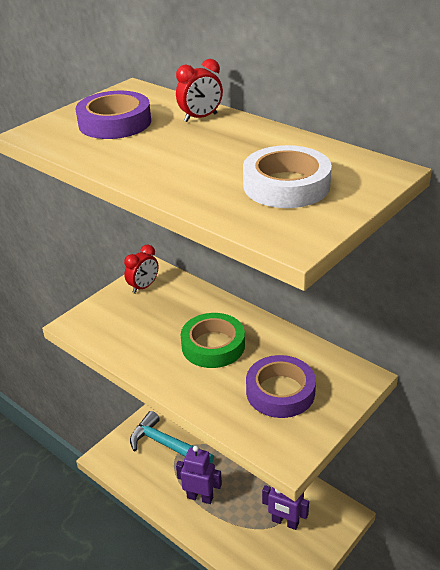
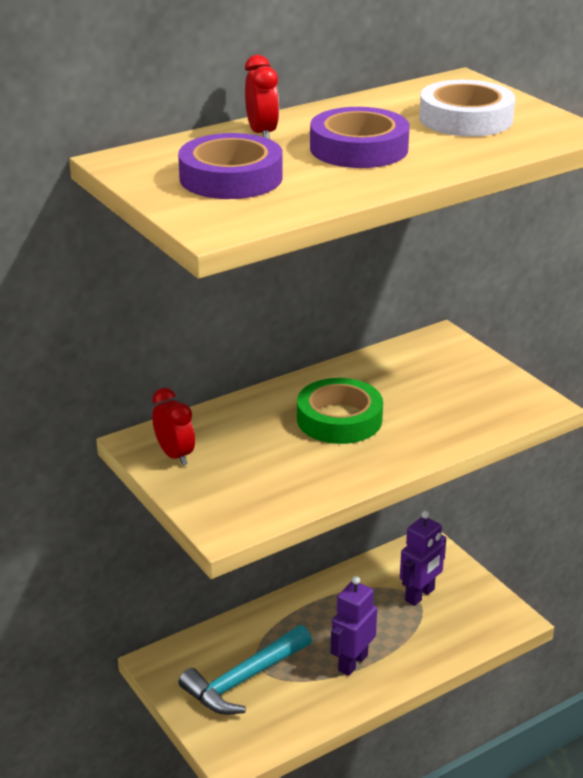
camera: 75 degrees left, 5 degrees down
(280, 391) = (443, 389): purple tape -> purple tape (359, 148)

